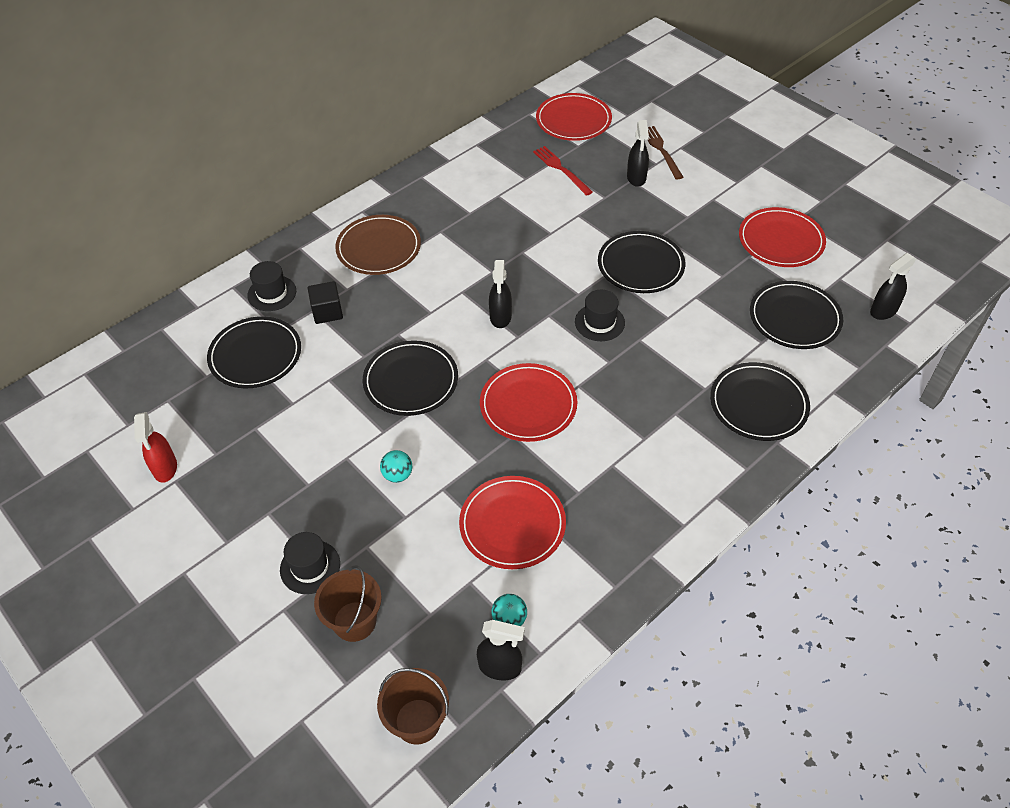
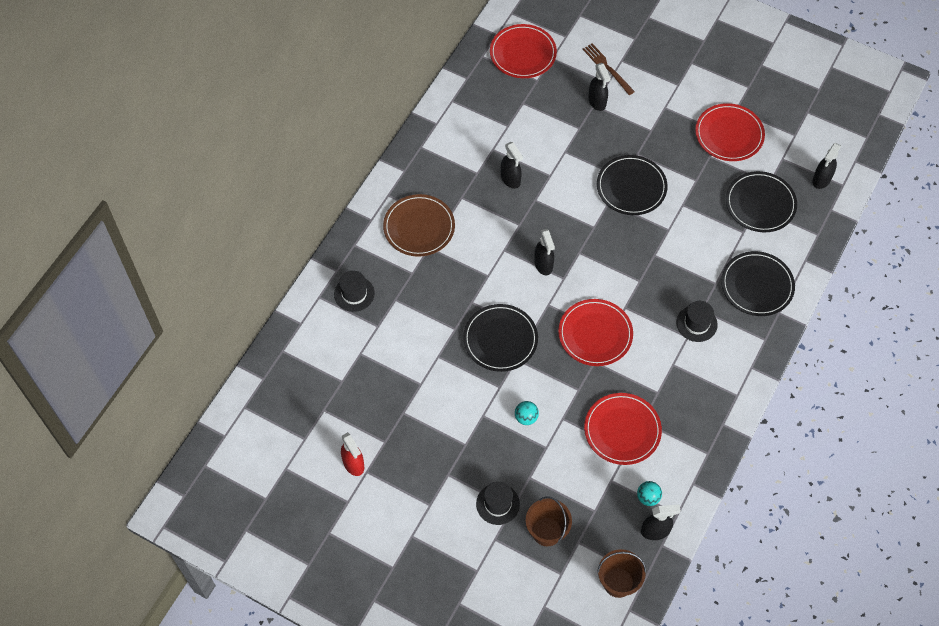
camera: 20 degrees left, 10 degrees up
(255, 355) = (370, 352): black plate -> none
(327, 312) = (407, 298): black cube -> none
(504, 227) = (510, 179): none -> black spray bottle
(561, 169) = (533, 109): red fork -> none
(599, 322) = (619, 248): black hat -> black hat (696, 323)

